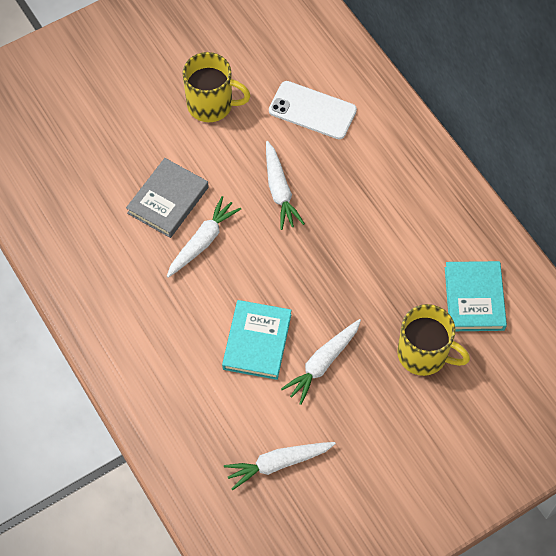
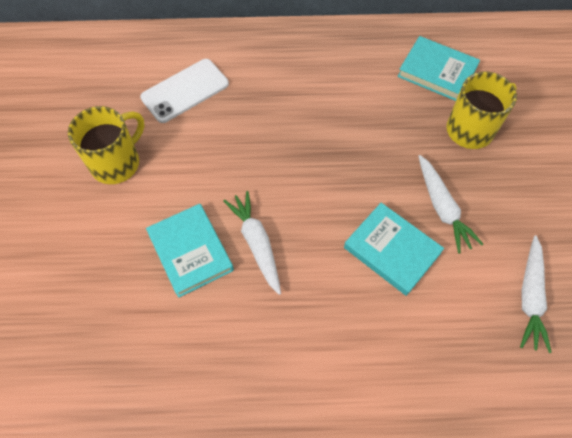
camera: 60 degrees left, 0 degrees up
(168, 200) = (190, 251): grey book -> turquoise book
(279, 190) = (246, 154): white carrot -> none

